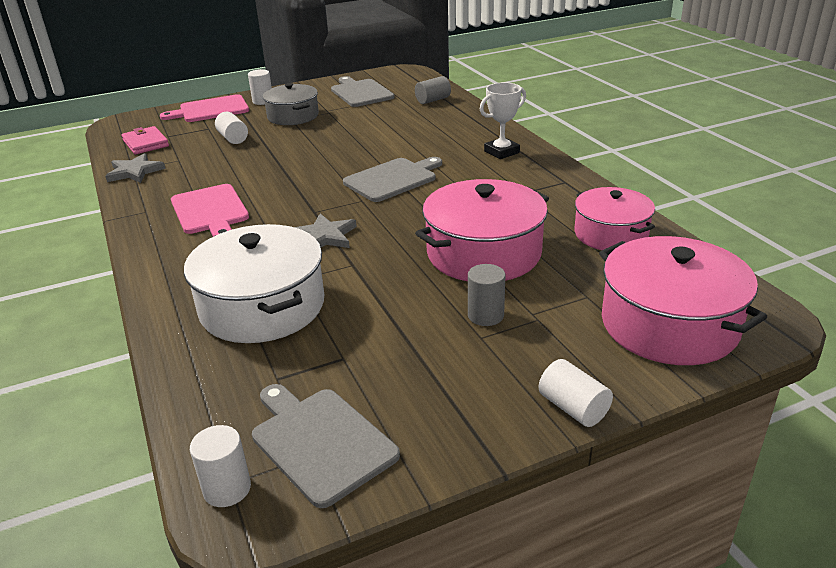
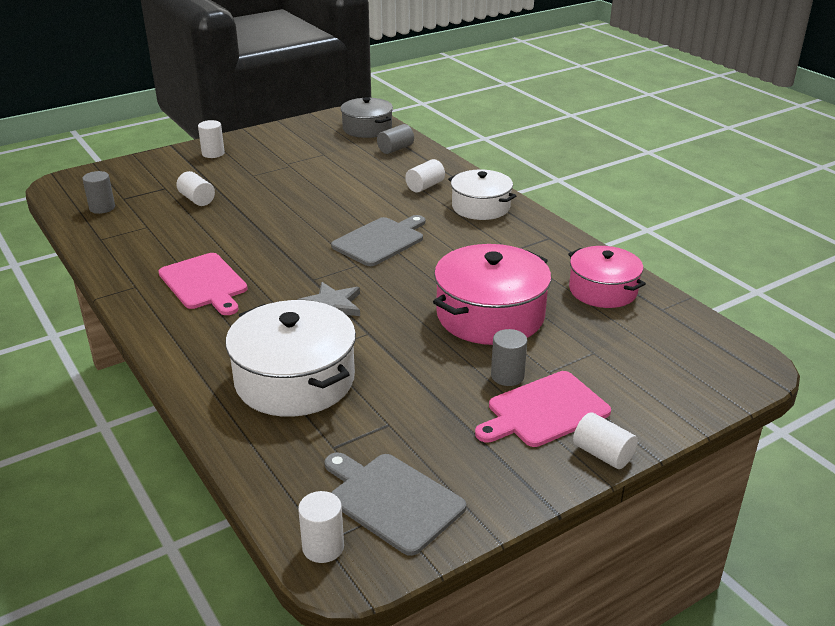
camera: 10 degrees left, 0 degrees up
(134, 172) = (104, 242): grey star -> none
(145, 143) = (102, 208): pink wallet -> grey cylinder
(211, 110) = (159, 165): pink cutting board -> pink cutting board (544, 411)
(293, 116) = (252, 171): grey pot -> grey pot (367, 128)
(361, 92) = (316, 141): grey cutting board -> none
(451, 132) = (425, 186): none -> white cylinder
(501, 152) = (480, 207): white trophy -> white pot
(669, 324) = (669, 374): pink pot -> none

